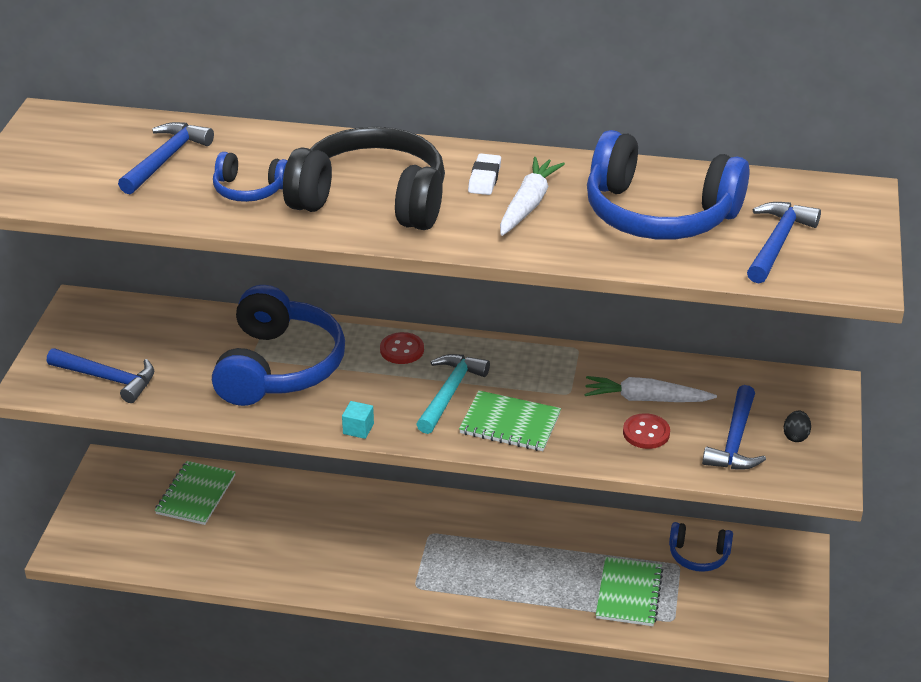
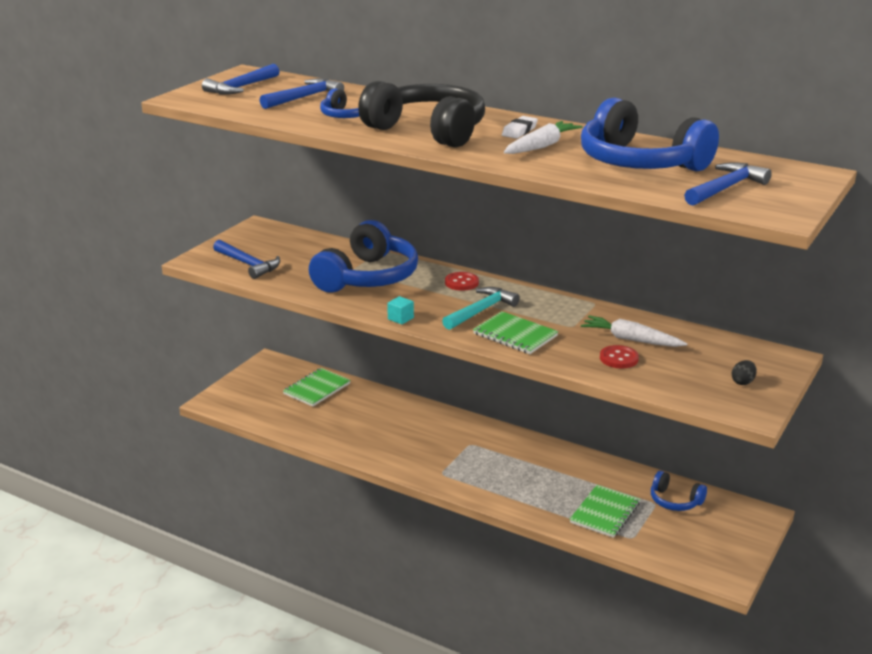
camera: 20 degrees right, 10 degrees down
(735, 440) = (689, 375): blue hammer -> blue hammer (241, 87)

